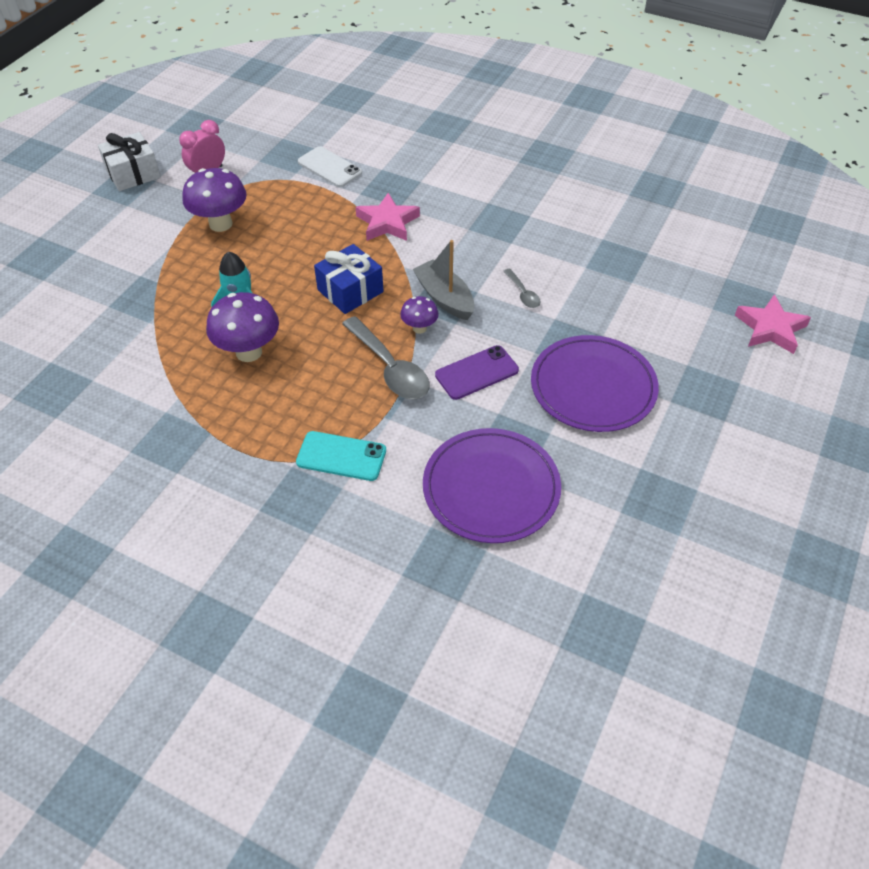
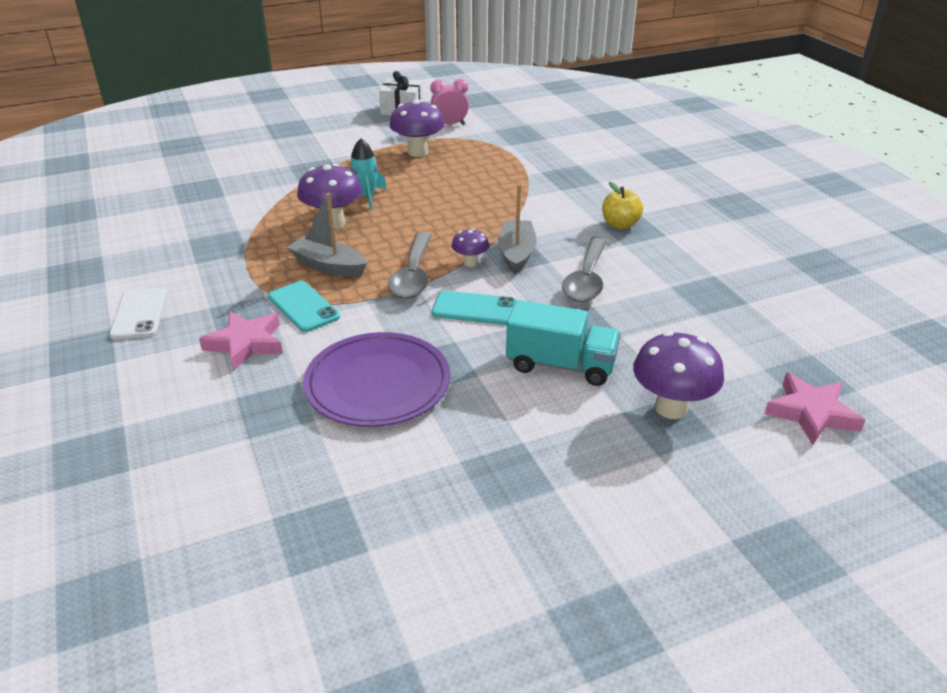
camera: 40 degrees right, 15 degrees down
(307, 402) = (329, 266): none -> grey boat
(329, 167) = (539, 150): white phone -> white phone (139, 314)
(350, 291) = (451, 220): blue gift -> none
(387, 222) = (537, 195): pink star -> pink star (246, 344)
(476, 373) = (474, 308): purple phone -> turquoise phone
(487, 222) = (620, 225): none -> yellow apple
(523, 294) = (586, 279): grey spoon -> grey spoon, size x1.99
(593, 387) = (560, 365): purple plate -> turquoise truck
(694, 377) = (671, 408): none -> purple mushroom

